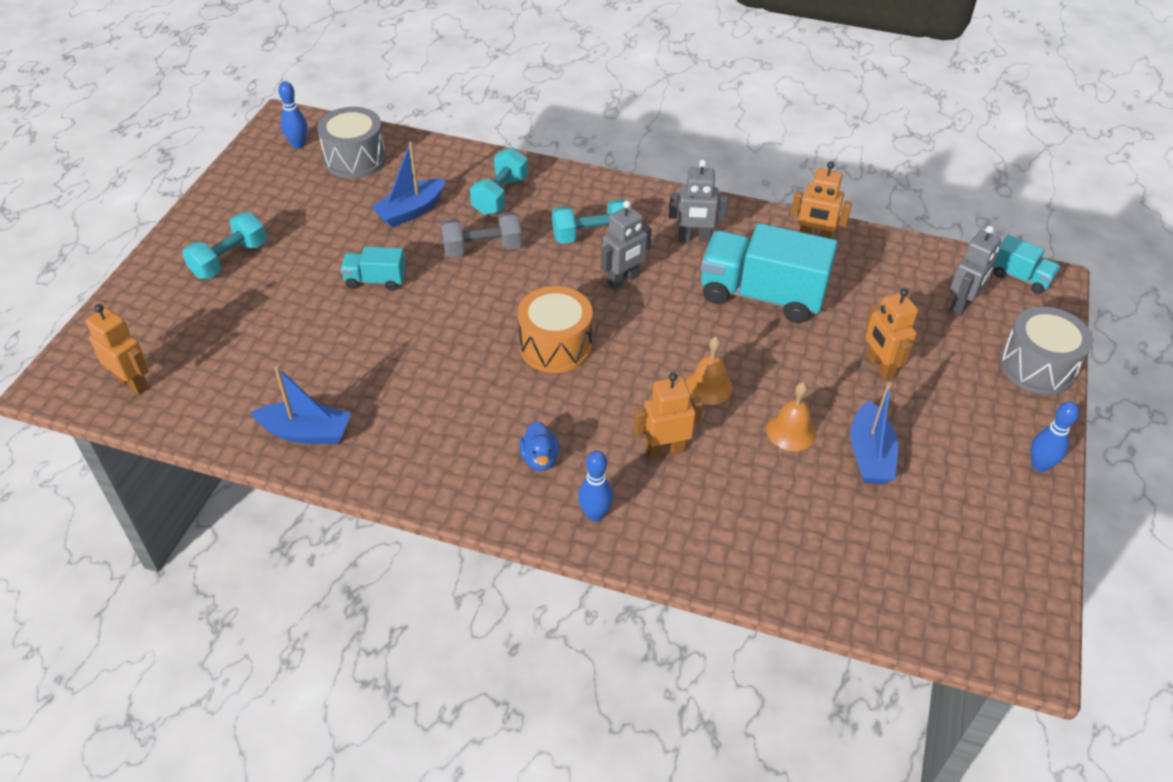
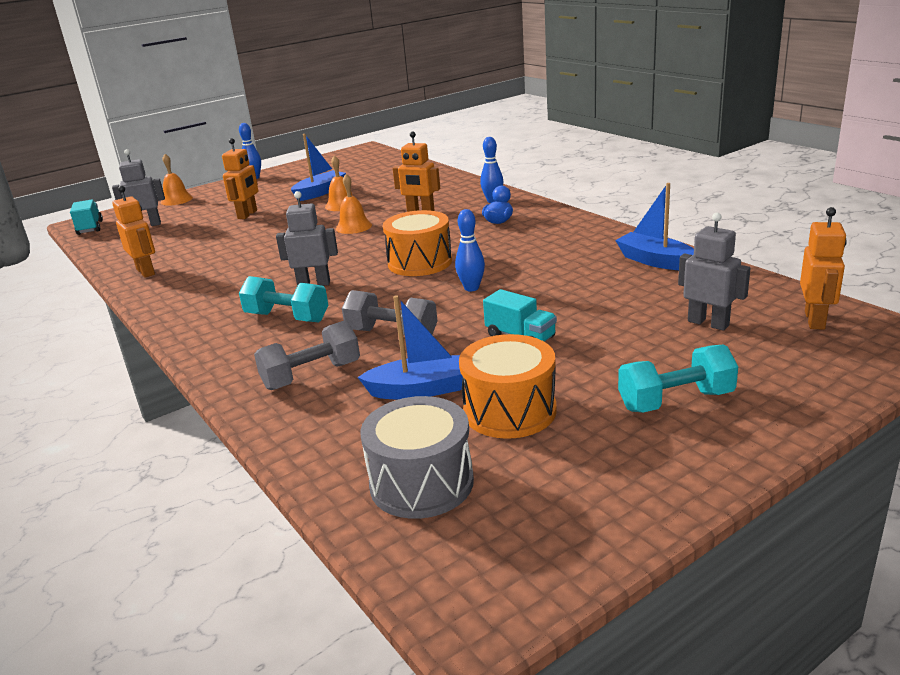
camera: 140 degrees left, 20 degrees down
(133, 383) = (815, 320): orange robot -> orange robot turned 150 degrees counterclockwise
(298, 144) = (485, 545): blue bowling pin -> blue bowling pin (471, 288)
(337, 216) = (509, 411): none -> orange drum
(500, 195) = (311, 375): turquoise dumbbell -> grey dumbbell
(694, 238) = (217, 294): grey robot -> grey robot (708, 323)
(761, 295) = (242, 254): turquoise truck -> none
(1037, 367) = (176, 200): grey drum -> orange bell

